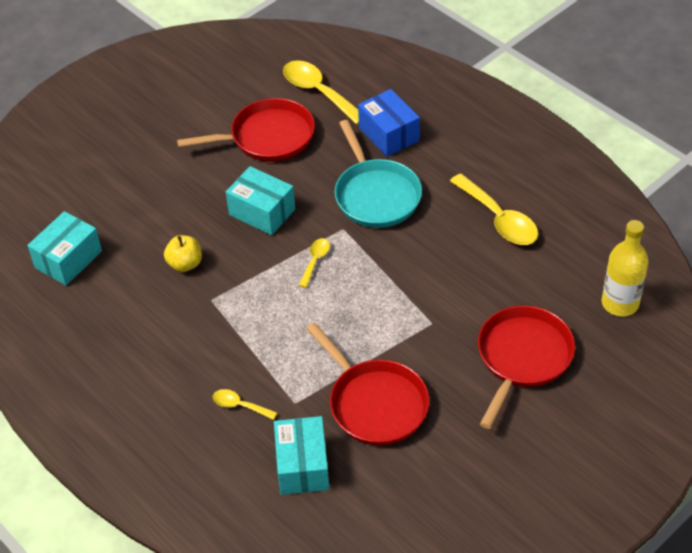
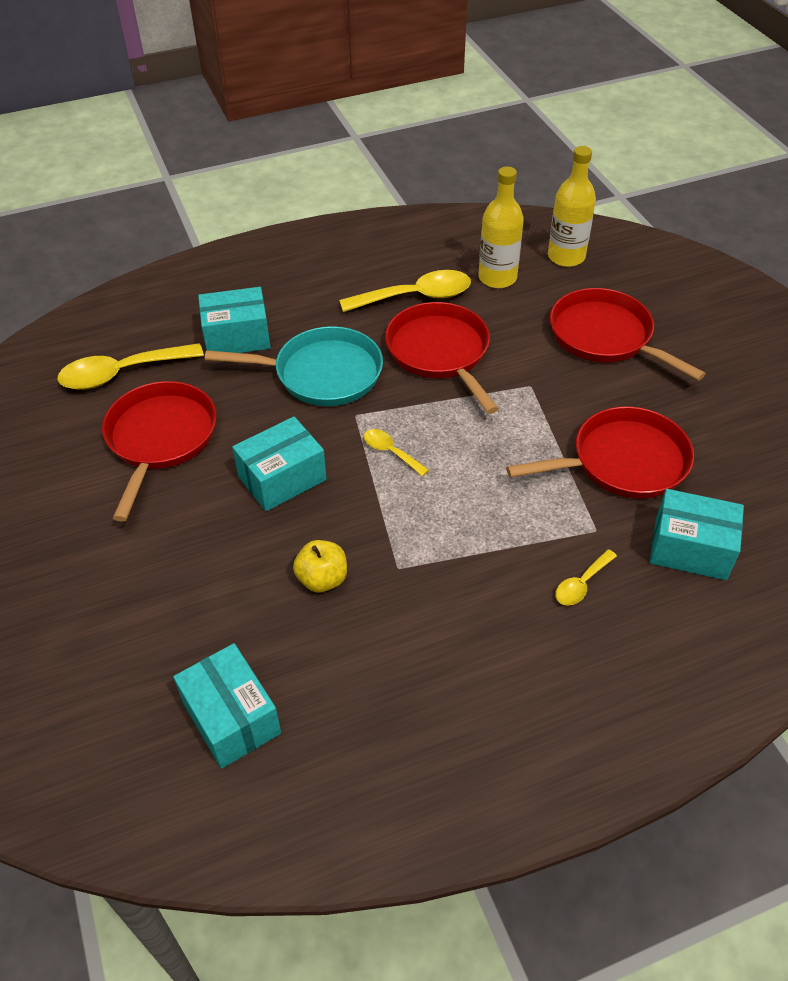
camera: 70 degrees left, 0 degrees up
(389, 134) = (237, 337): blue box -> turquoise box
(438, 255) = (440, 353): none -> red pan
(557, 264) = (497, 278): none -> yellow bottle

